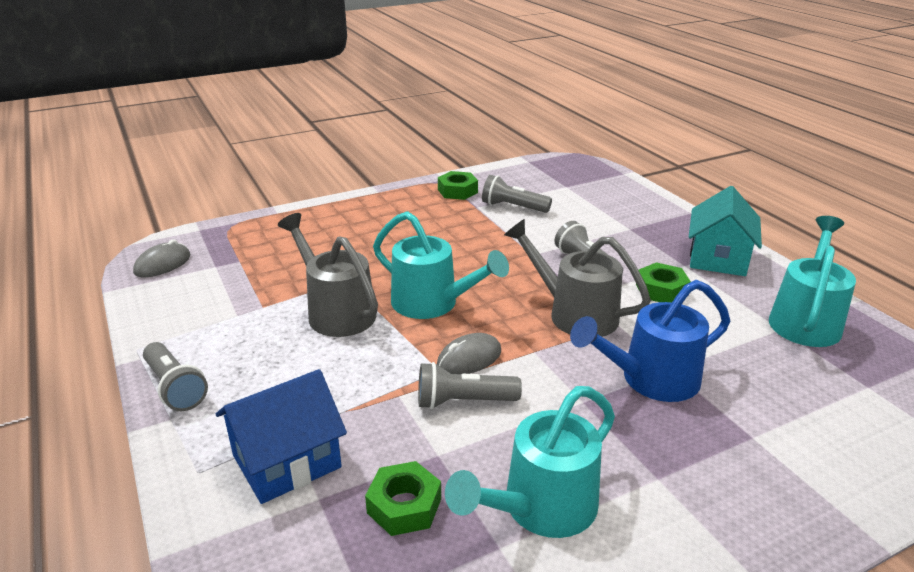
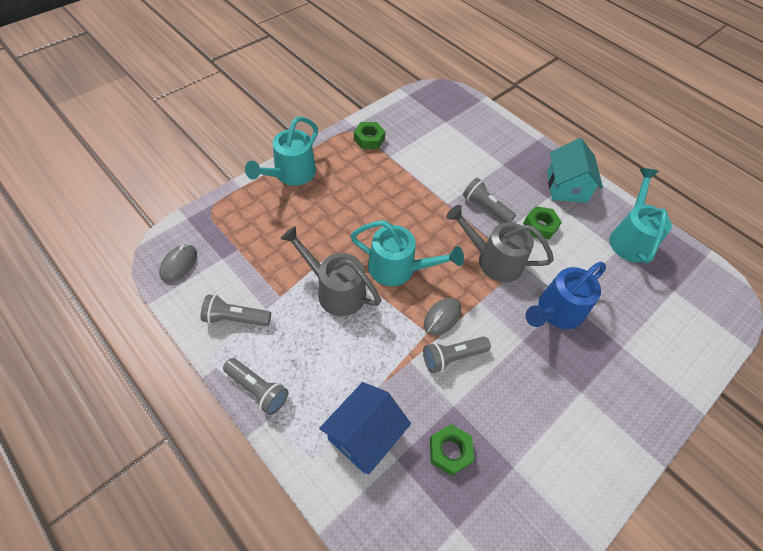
camera: 20 degrees left, 25 degrees up
(513, 207) = (416, 152): grey flashlight -> grey flashlight (235, 318)
(539, 509) = (525, 433): turquoise watering can -> turquoise watering can (290, 174)

